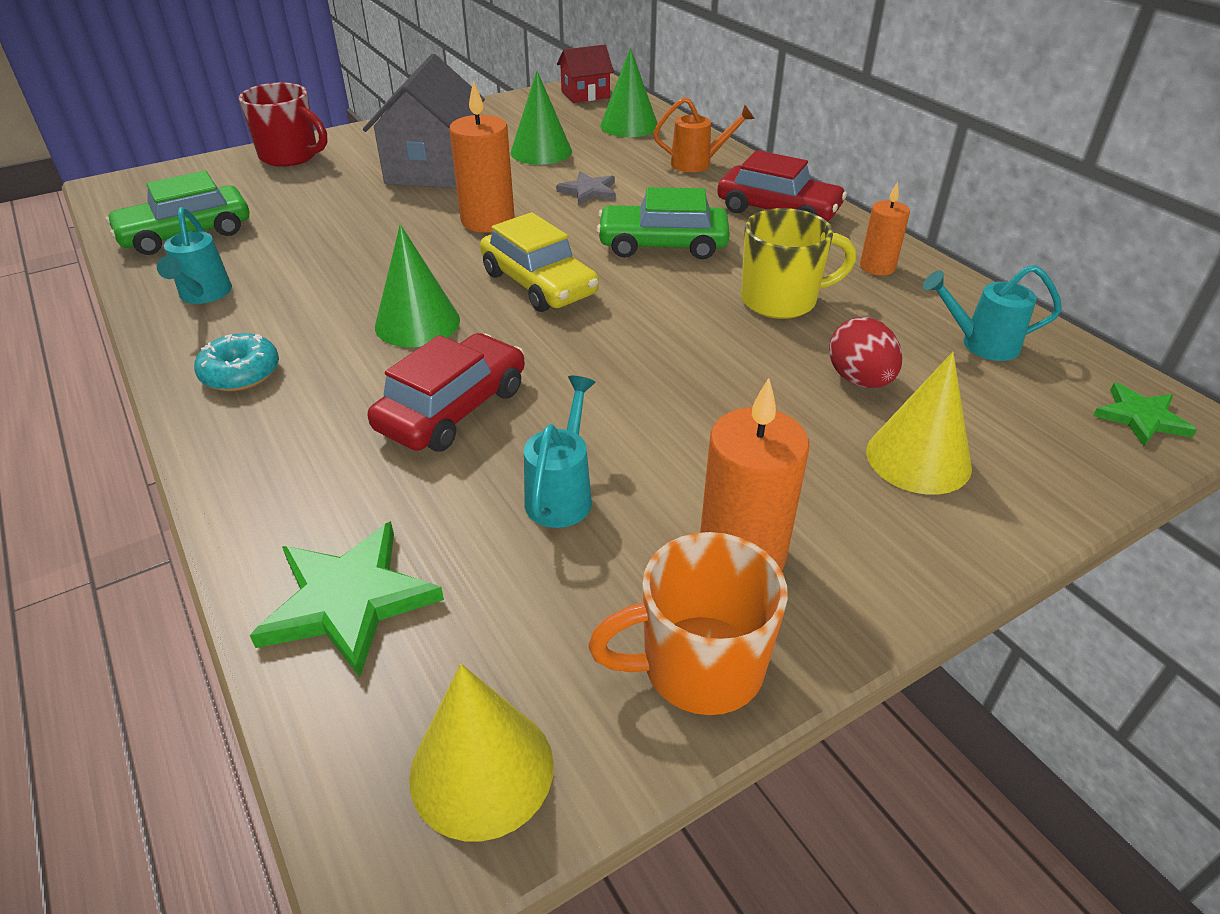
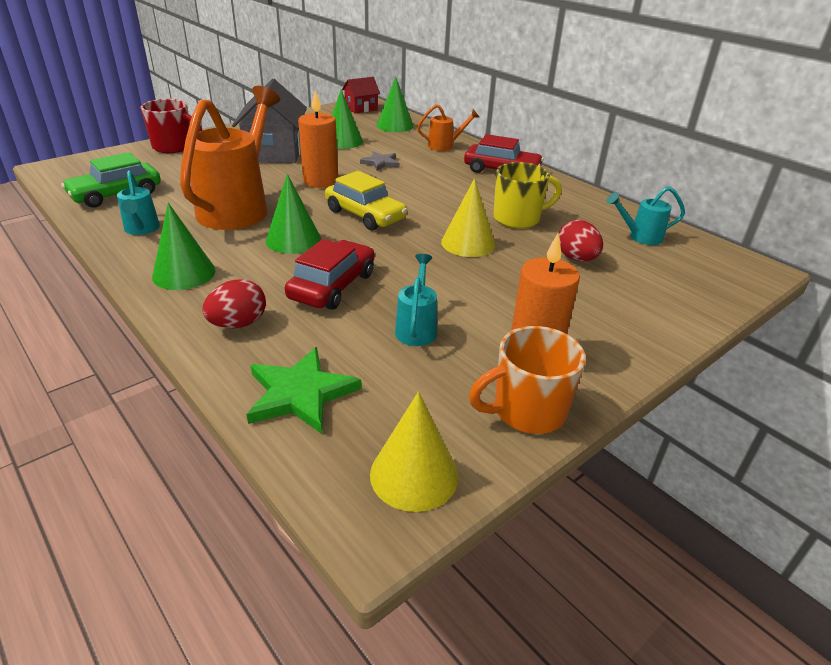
camera: 10 degrees left, 5 degrees down
(241, 373) = (184, 273): turquoise donut -> green cone
(293, 467) = (238, 324): none -> red egg
(354, 262) = (239, 207): none -> orange watering can
(662, 245) = (436, 191): green car -> none
(877, 267) = (569, 199): orange candle -> none
(918, 458) = (621, 297): yellow cone -> yellow cone (468, 243)
(1141, 418) = (738, 270): green star -> none

